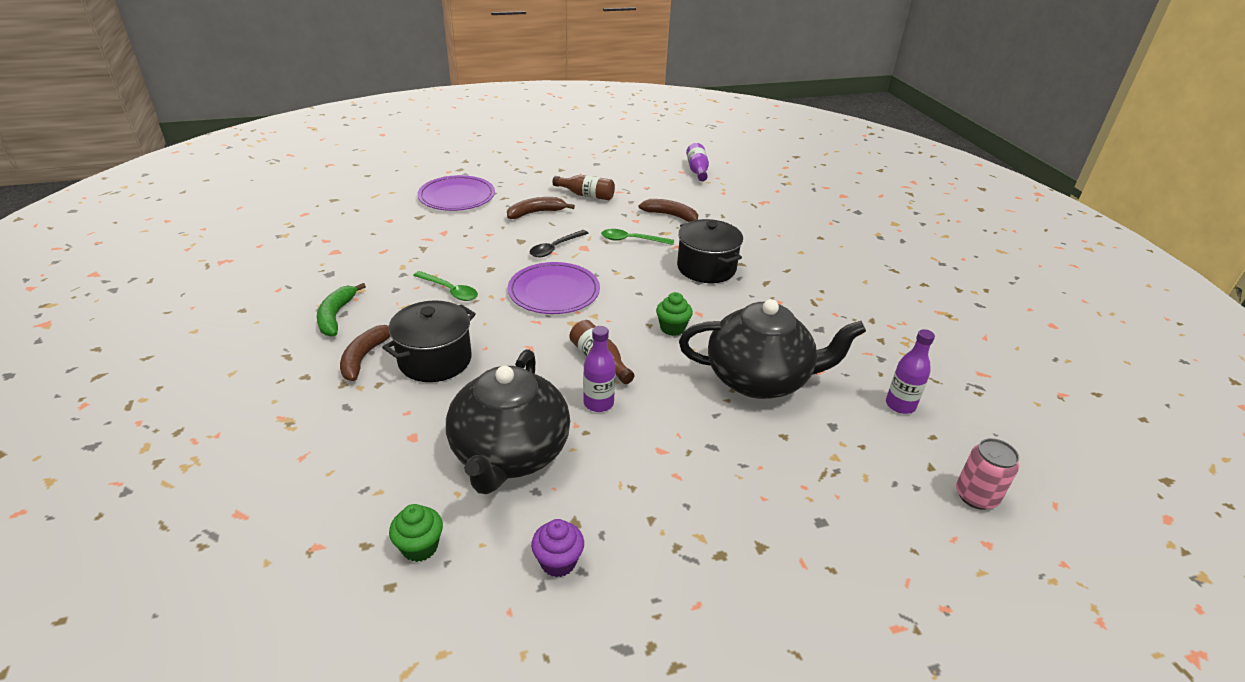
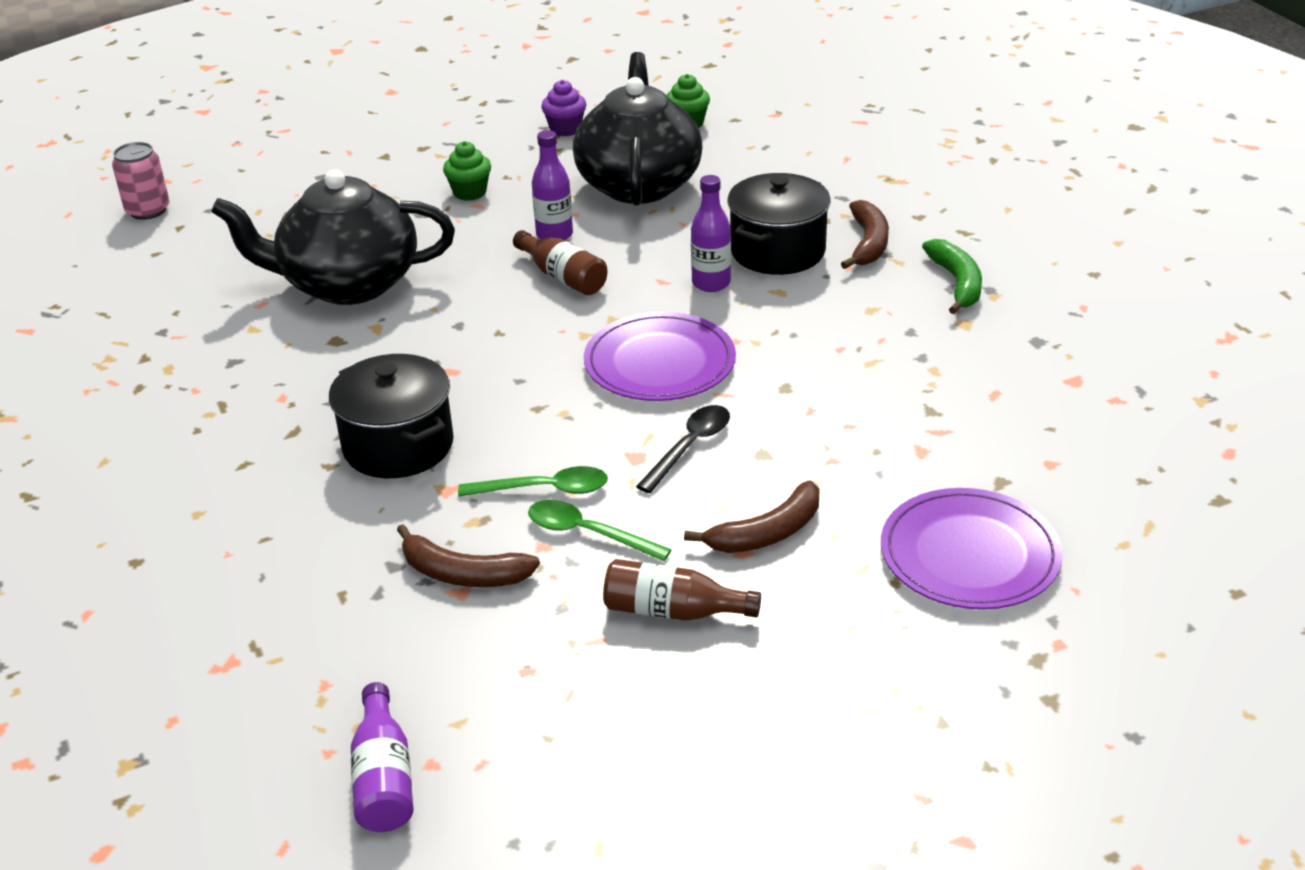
camera: 175 degrees right, 0 degrees up
(450, 291) = (825, 341): green spoon -> green spoon (588, 533)
(672, 328) = (463, 332): green cupcake -> green cupcake (470, 192)
(900, 405) = (173, 279): purple bottle -> purple bottle (711, 283)

